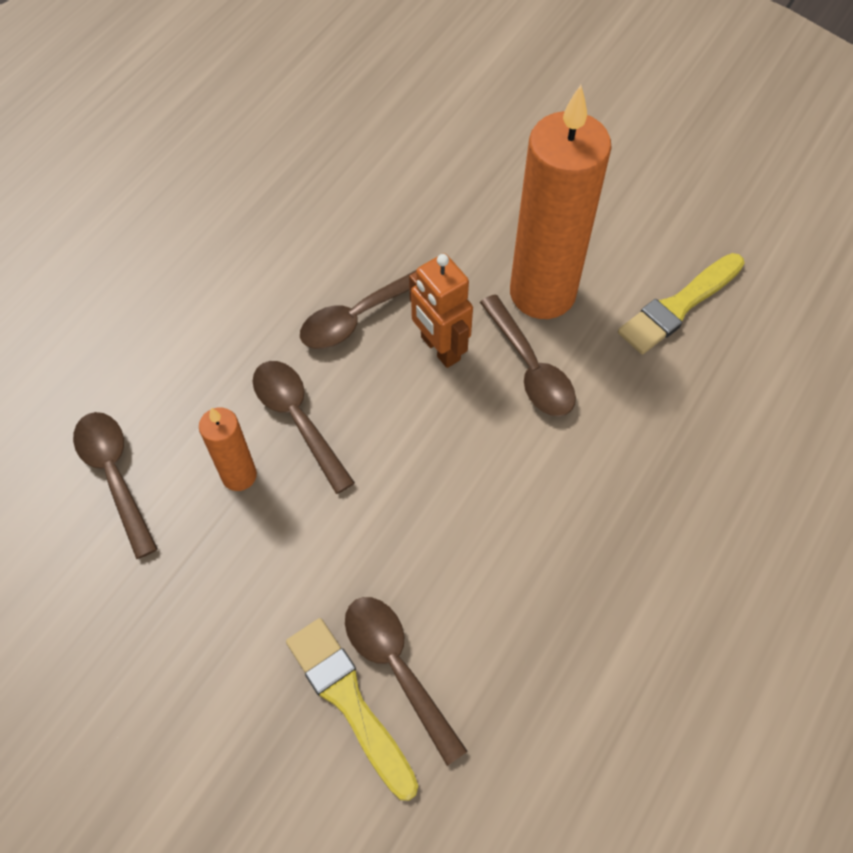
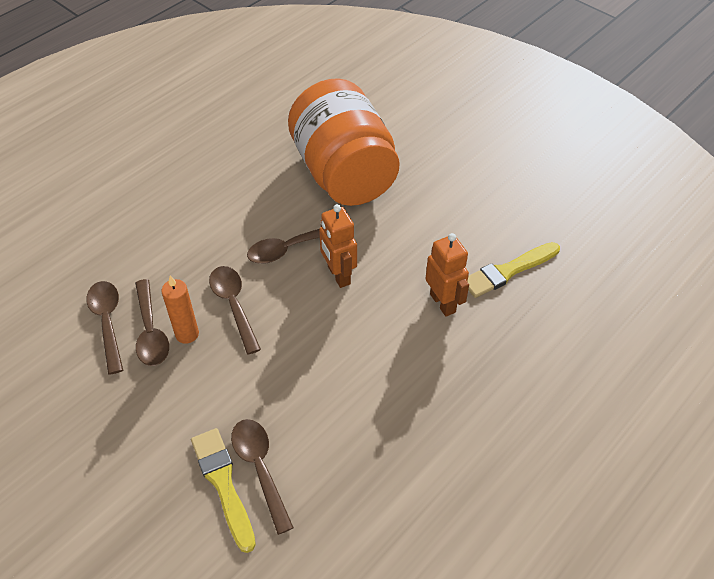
camera: 10 degrees right, 10 degrees down
(410, 186) = (344, 173): none -> orange jar
(530, 367) = (396, 295): brown spoon -> brown spoon (151, 331)
(542, 293) = (416, 250): orange candle -> none
(599, 369) = (443, 303): none -> orange robot

